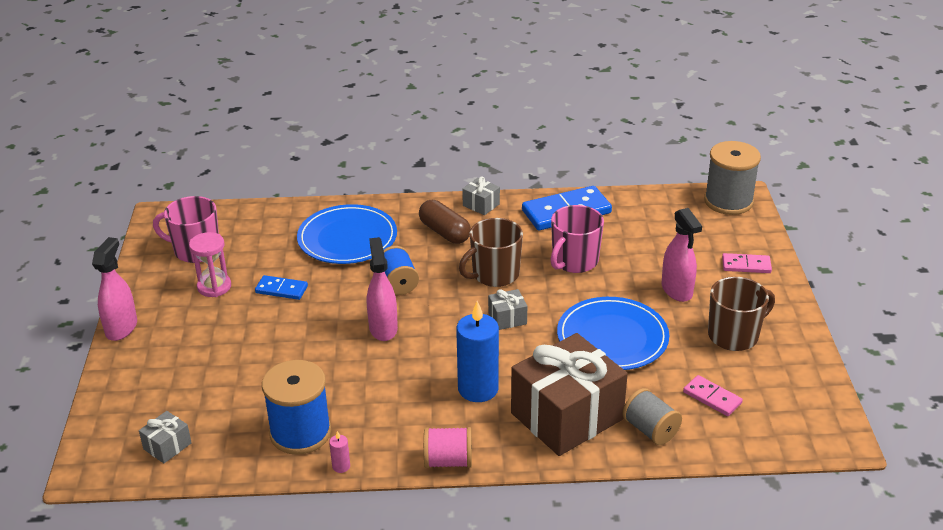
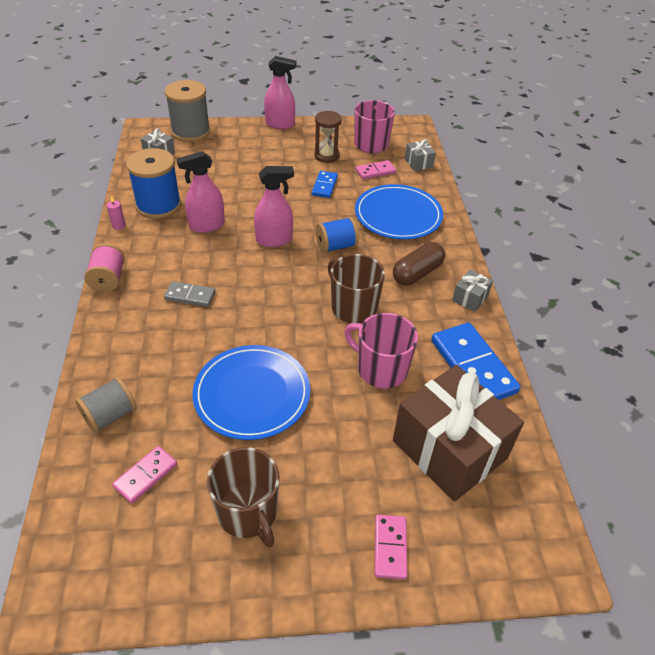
camera: 85 degrees right, 10 degrees up
(214, 287) = (327, 156): pink hourglass -> brown hourglass
(258, 250) = (375, 171): none -> pink domino
(478, 389) = (190, 296): blue candle -> grey domino
(507, 318) = (285, 315): grey gift -> grey gift (418, 163)
(566, 416) = (144, 353): brown gift -> brown gift (449, 449)
(677, 290) = (333, 461): pink spray bottle -> pink spray bottle (206, 225)
(728, 201) = (539, 546): grey spool -> grey spool (191, 132)

